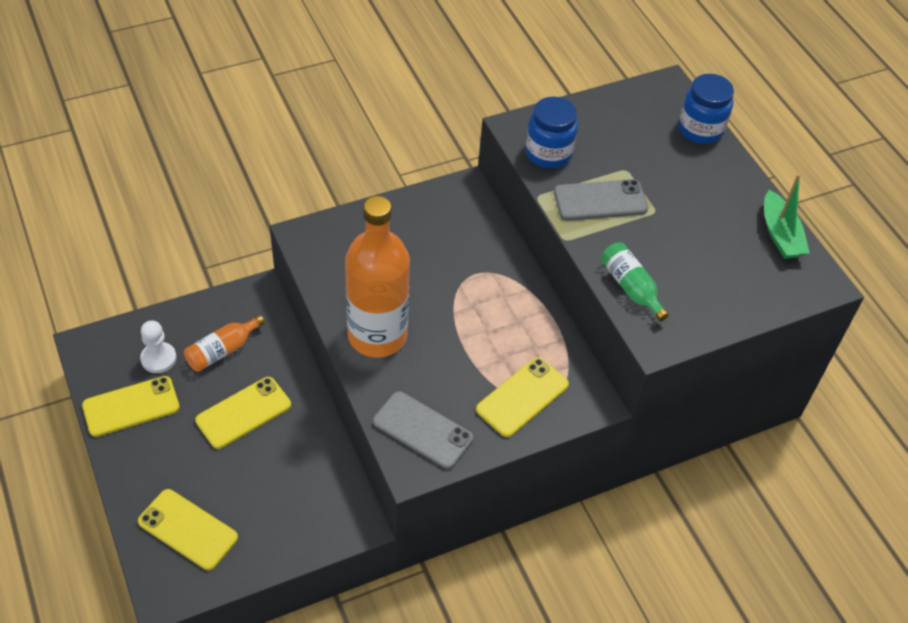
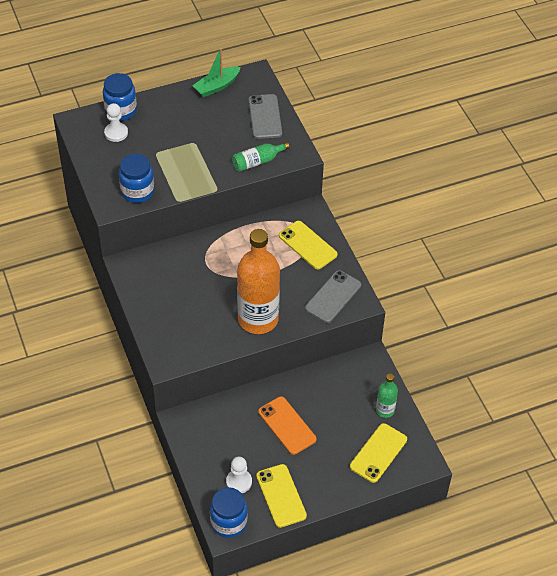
camera: 85 degrees left, 0 degrees up
(99, 349) = (228, 522): none -> blue jar
(222, 350) = (232, 441): orange bottle -> none
(243, 413) = (287, 425): yellow phone -> orange phone
(263, 541) = (385, 410): none -> green bottle
(600, 200) = (183, 169): grey phone -> grey phone (265, 117)
(655, 127) = (116, 133): none -> white pawn
(780, 234) = (216, 86): green boat -> green boat turned 150 degrees clockwise

